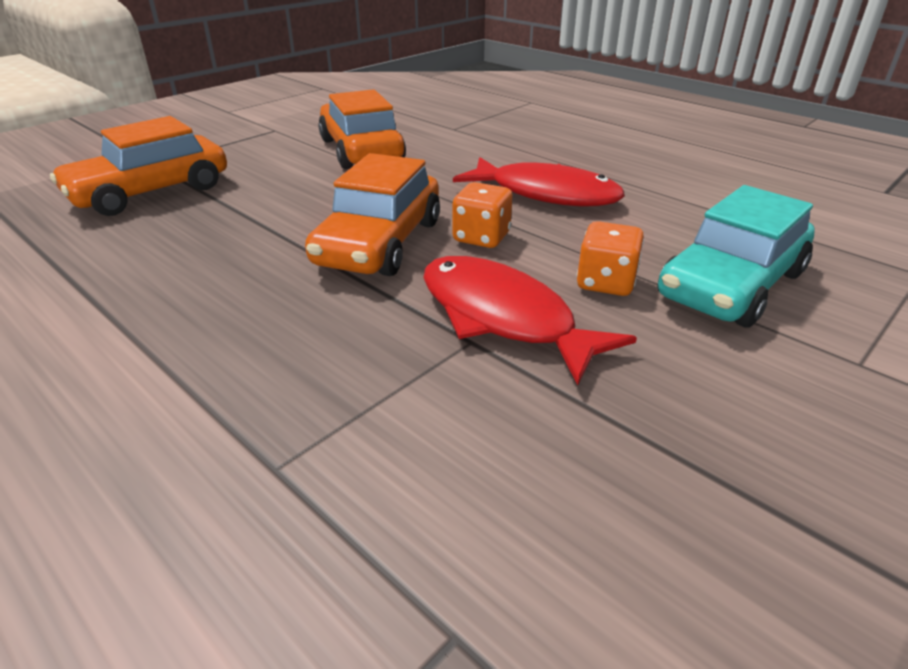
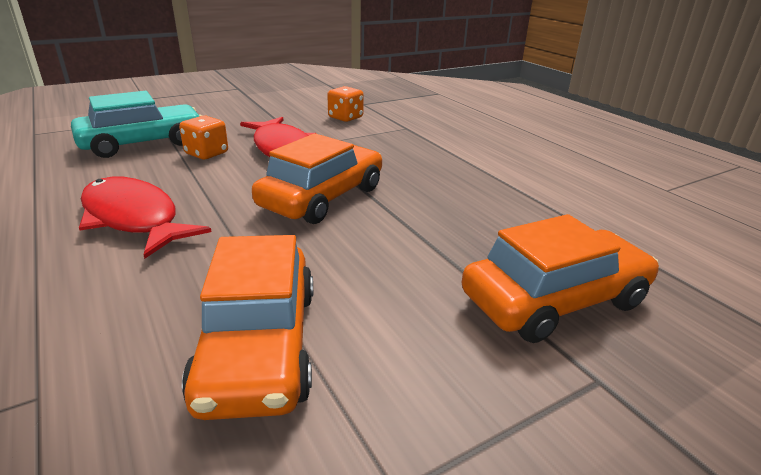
camera: 165 degrees left, 5 degrees down
(481, 237) = (244, 189): orange dice -> orange dice (345, 118)

